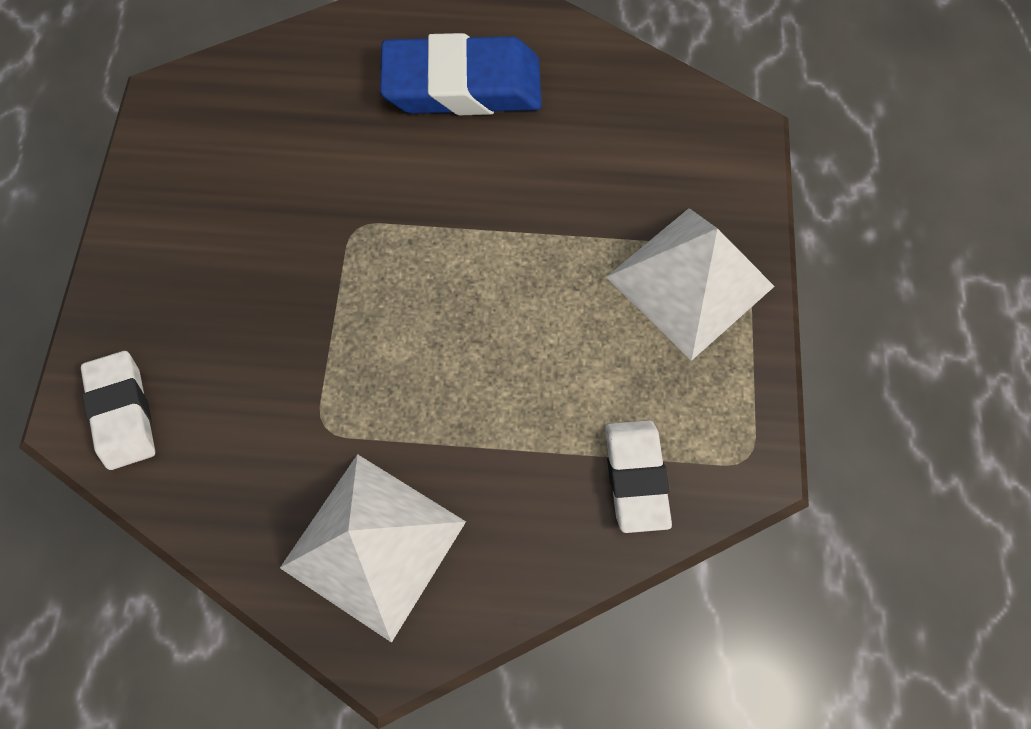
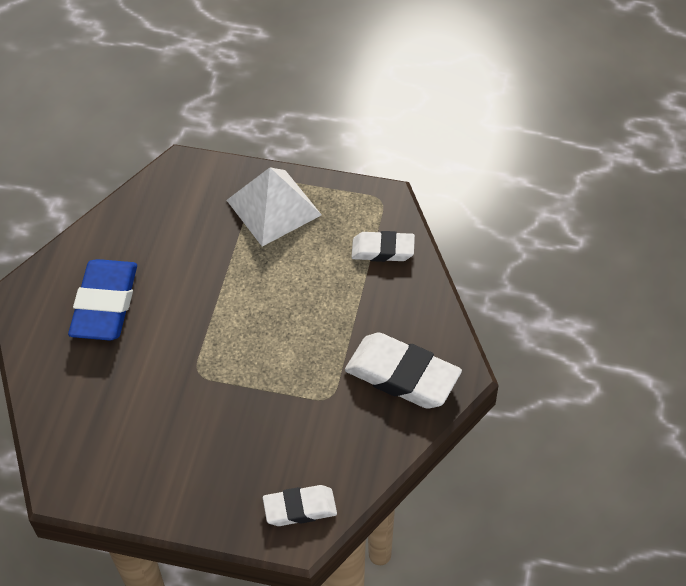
camera: 80 degrees left, 15 degrees down
(373, 544) = (402, 375): white pyramid -> white eraser

